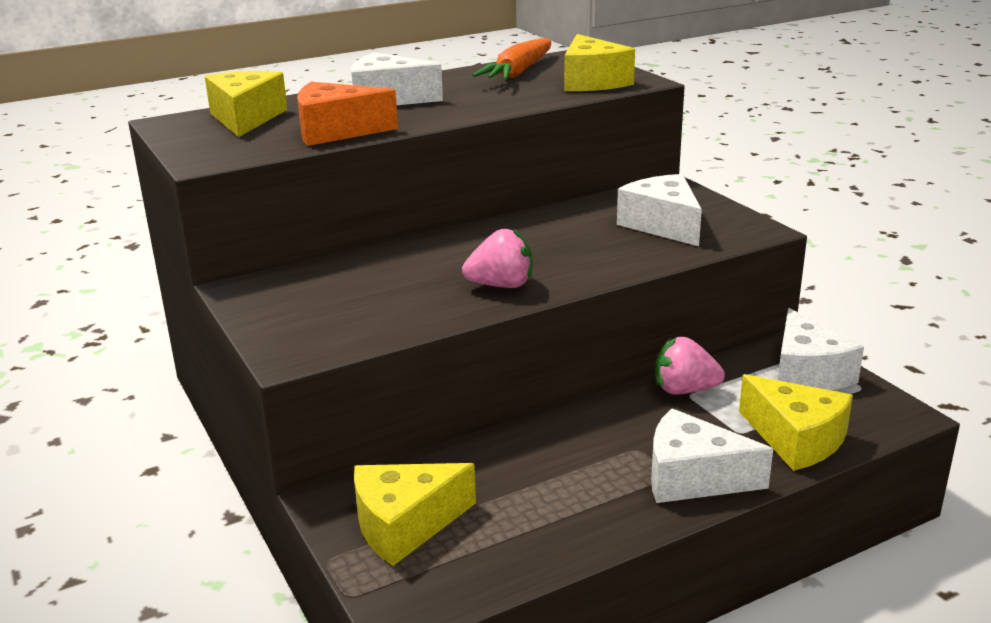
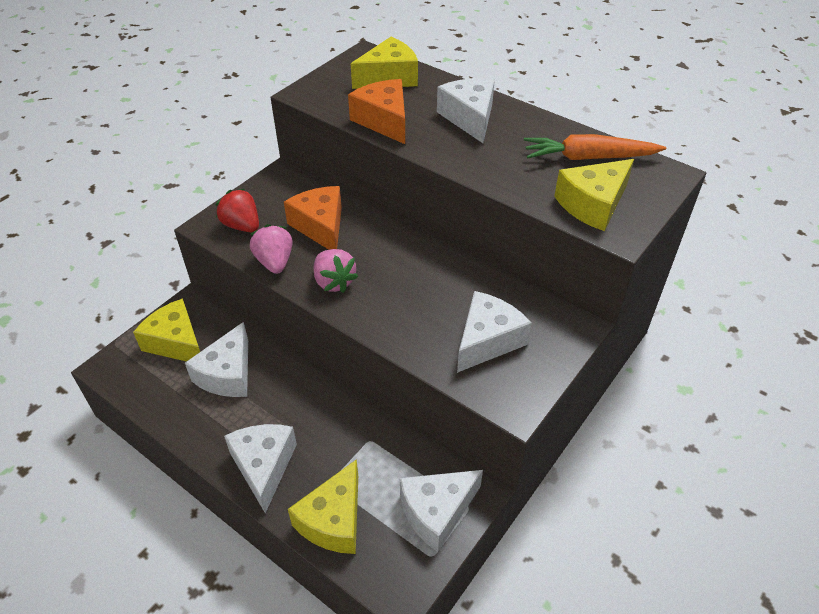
camera: 65 degrees right, 20 degrees up
(321, 330) = (242, 226): none -> red strawberry
(385, 278) = (320, 226): none -> orange cheese
(508, 484) = (227, 374): none -> white cheese
(684, 390) = (374, 436): pink strawberry -> pink strawberry (275, 262)

